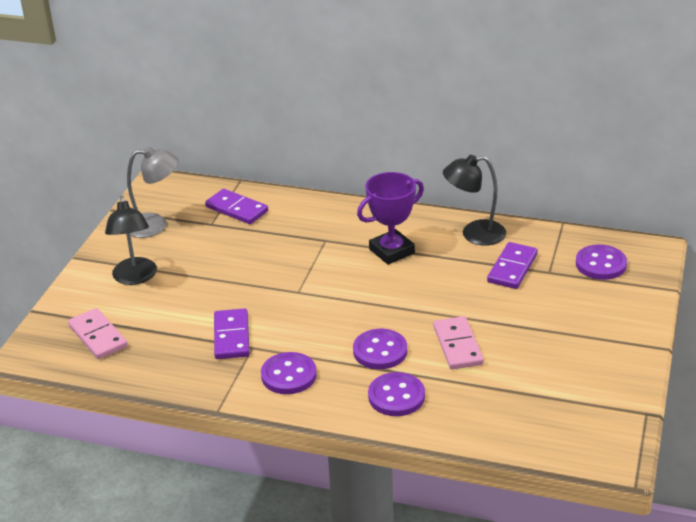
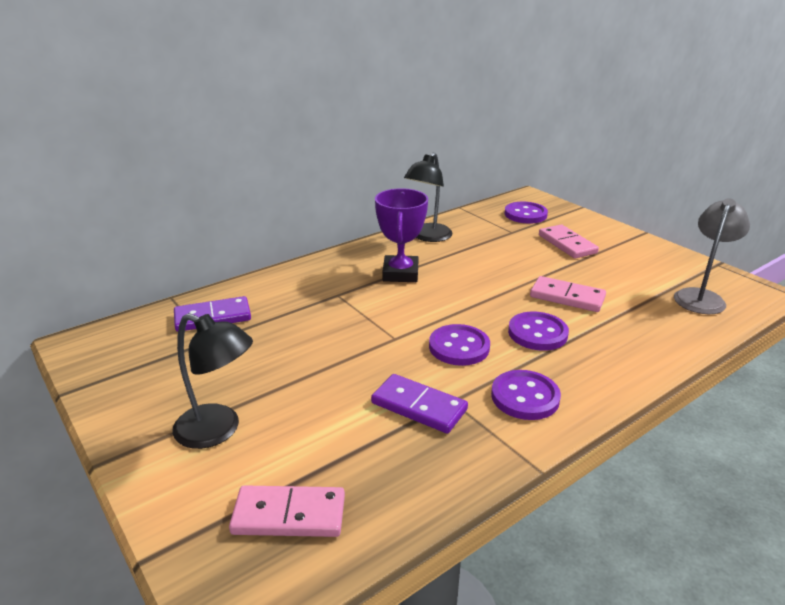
camera: 55 degrees left, 5 degrees down
(155, 225) = (148, 375): grey lamp -> grey lamp (701, 297)
(396, 396) = (614, 351): purple button -> purple button (459, 347)
(512, 268) = (490, 241): purple domino -> none
(565, 311) = (567, 244): none -> pink domino

